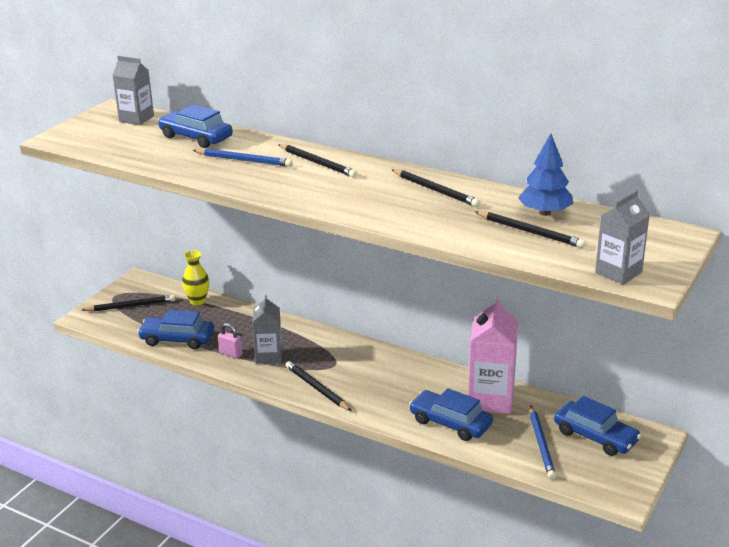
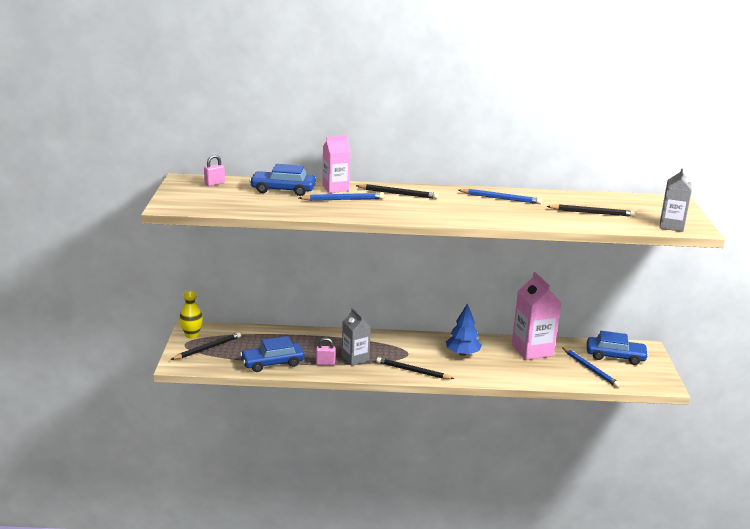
camera: 30 degrees left, 5 degrees down
(136, 119) = (214, 184): grey carton -> pink padlock
(197, 301) = (258, 333): yellow vase -> yellow vase (192, 335)
(256, 144) = (335, 188): none -> pink carton
(435, 190) = (500, 198): black pencil -> blue pencil
(450, 423) = (523, 370): blue car -> none
(545, 213) = (584, 201): blue tree -> blue tree (462, 353)

